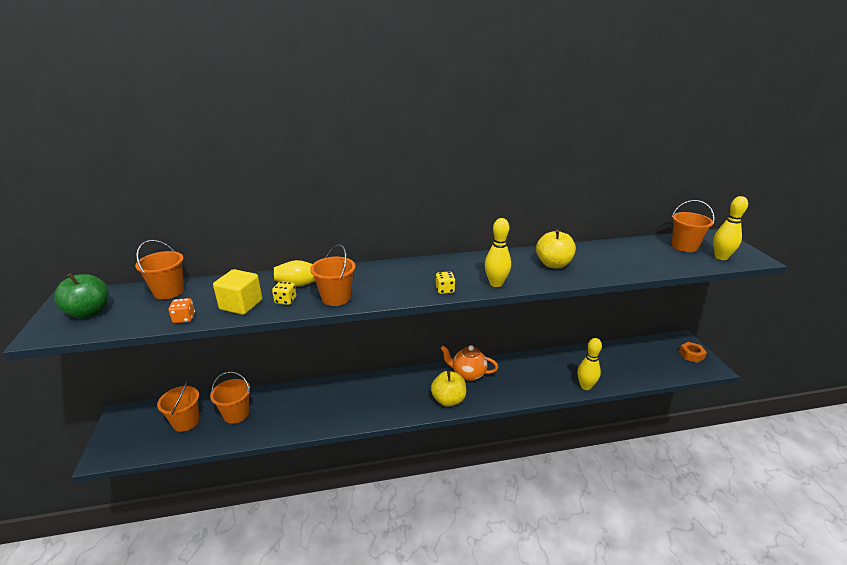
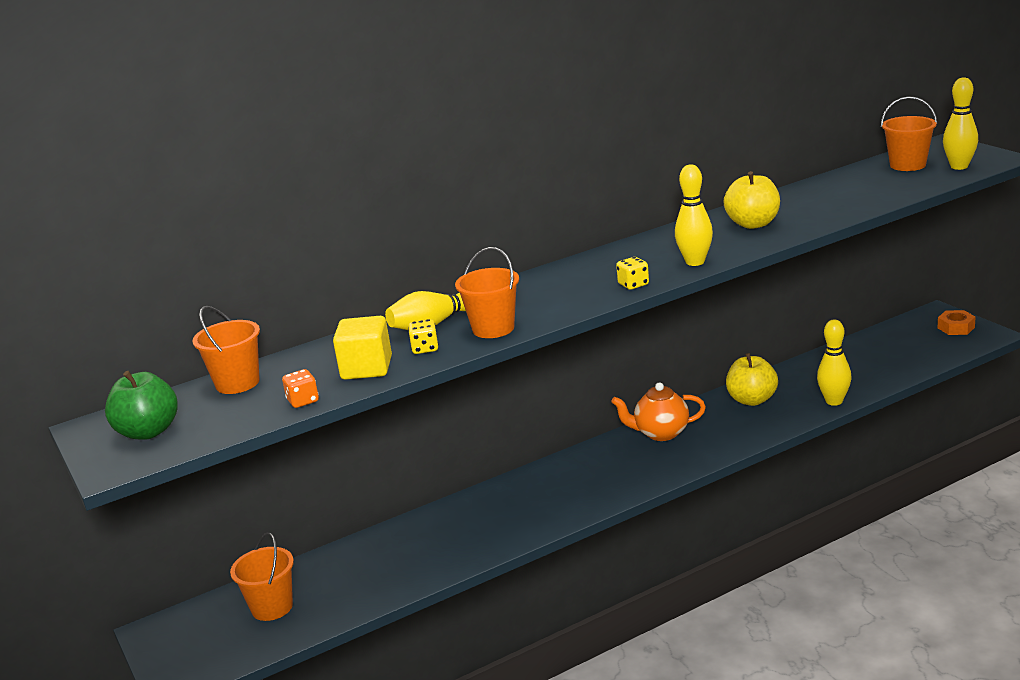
camera: 15 degrees left, 5 degrees down
(236, 414) = (344, 576): orange bucket -> none
(448, 400) = (653, 469): yellow apple -> yellow apple (752, 400)

